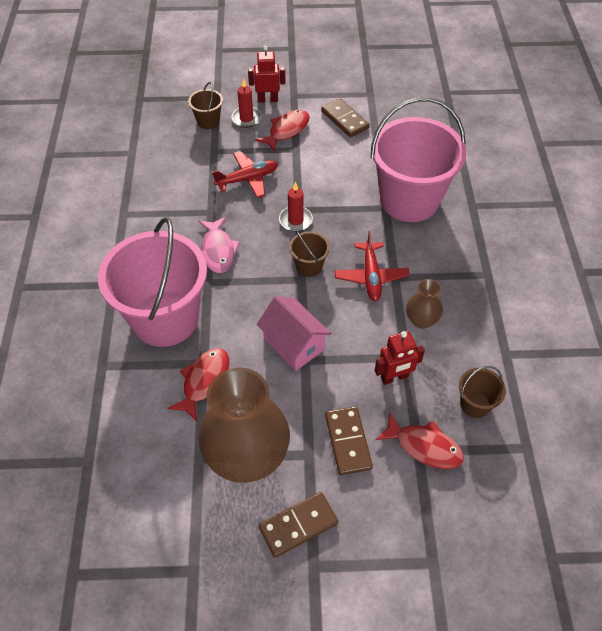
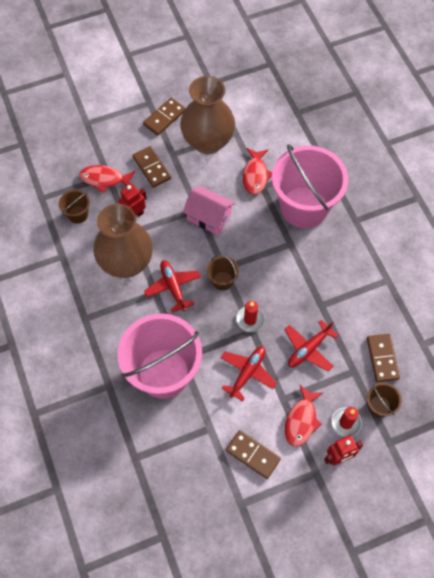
camera: 160 degrees right, 10 degrees up
(179, 152) = (382, 358): none -> brown domino
(218, 250) = (296, 272): pink fish -> none
(321, 177) = (247, 373): none -> red plane
(421, 320) = (126, 263): brown vase -> brown vase, size x2.15

